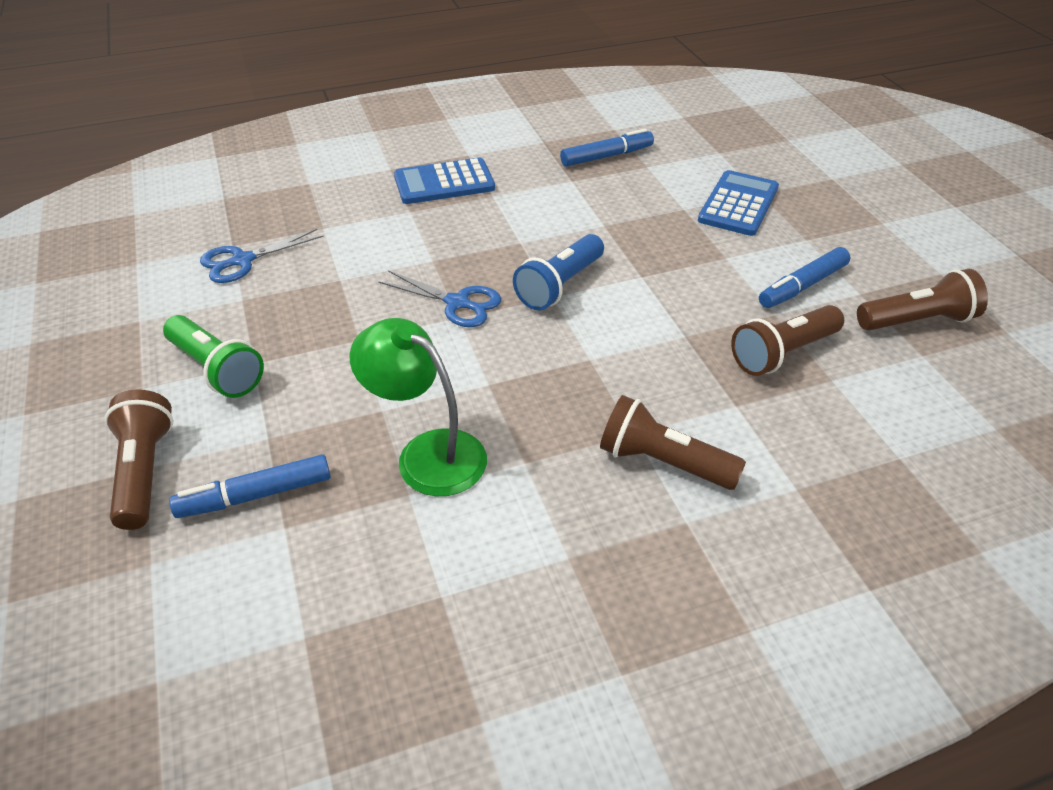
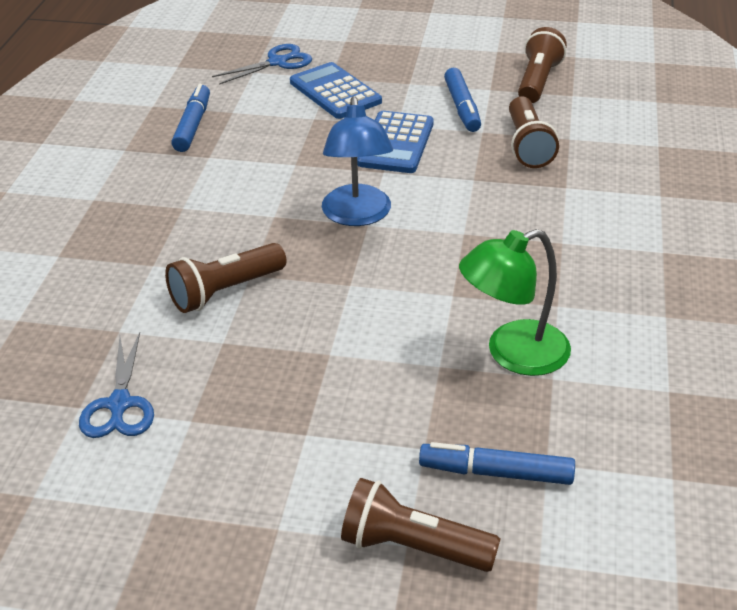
camera: 60 degrees left, 5 degrees down
(216, 369) = (295, 463): green flashlight -> none
(255, 495) = (496, 472): blue marker -> blue marker turned 90 degrees clockwise
(444, 183) = (127, 229): blue calculator -> blue calculator (396, 143)
(457, 303) = (330, 279): blue scissors -> blue scissors (277, 62)
(559, 286) = (357, 216): blue flashlight -> blue lamp
(663, 462) = (600, 240): brown flashlight -> brown flashlight (225, 291)

